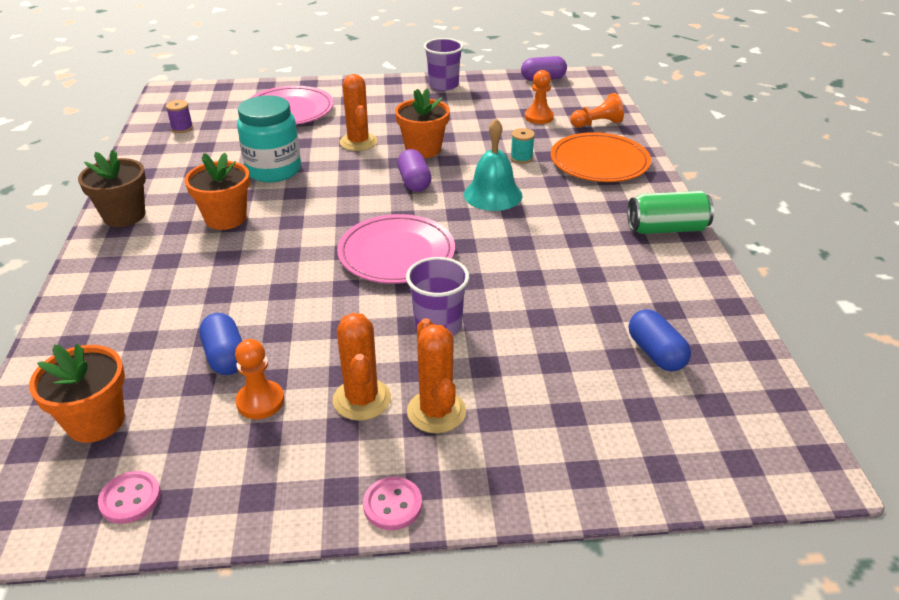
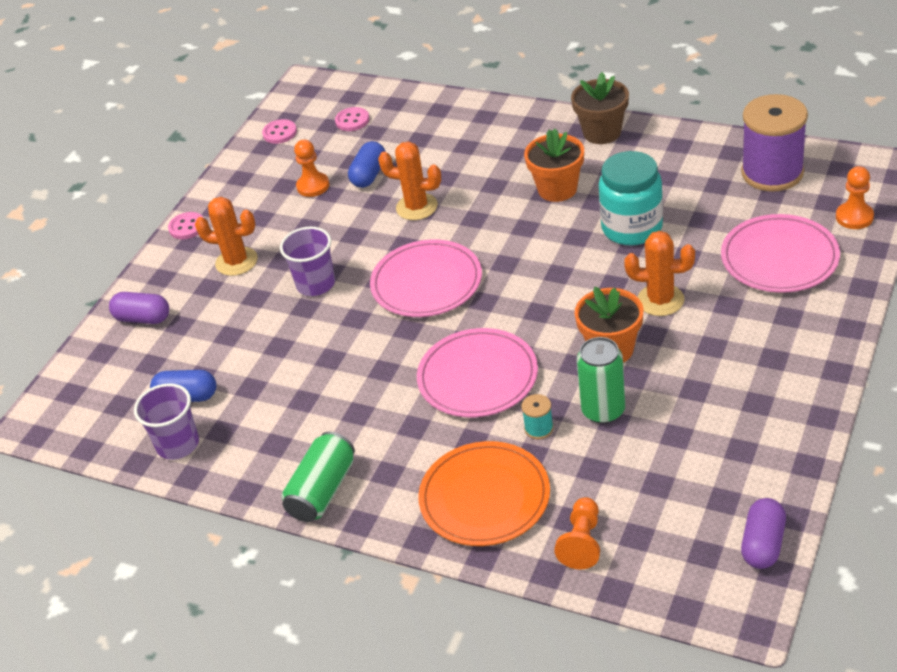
camera: 125 degrees right, 5 degrees up
(96, 421) = (352, 120): orange flower pot -> pink button
(182, 128) = (772, 173): purple spool -> purple spool, size x2.44
(226, 356) = (369, 175): blue capsule -> blue capsule turned 75 degrees counterclockwise
(362, 399) = (276, 230): orange cactus -> orange cactus (417, 207)
(414, 182) = (542, 324): purple capsule -> purple capsule (143, 318)
(443, 85) = (792, 419): purple cup -> purple cup (178, 444)
(484, 140) = (603, 410): none -> green can
(493, 194) = (478, 377): turquoise bell -> pink plate
(539, 117) = (635, 487): orange pawn -> orange pawn (854, 217)

